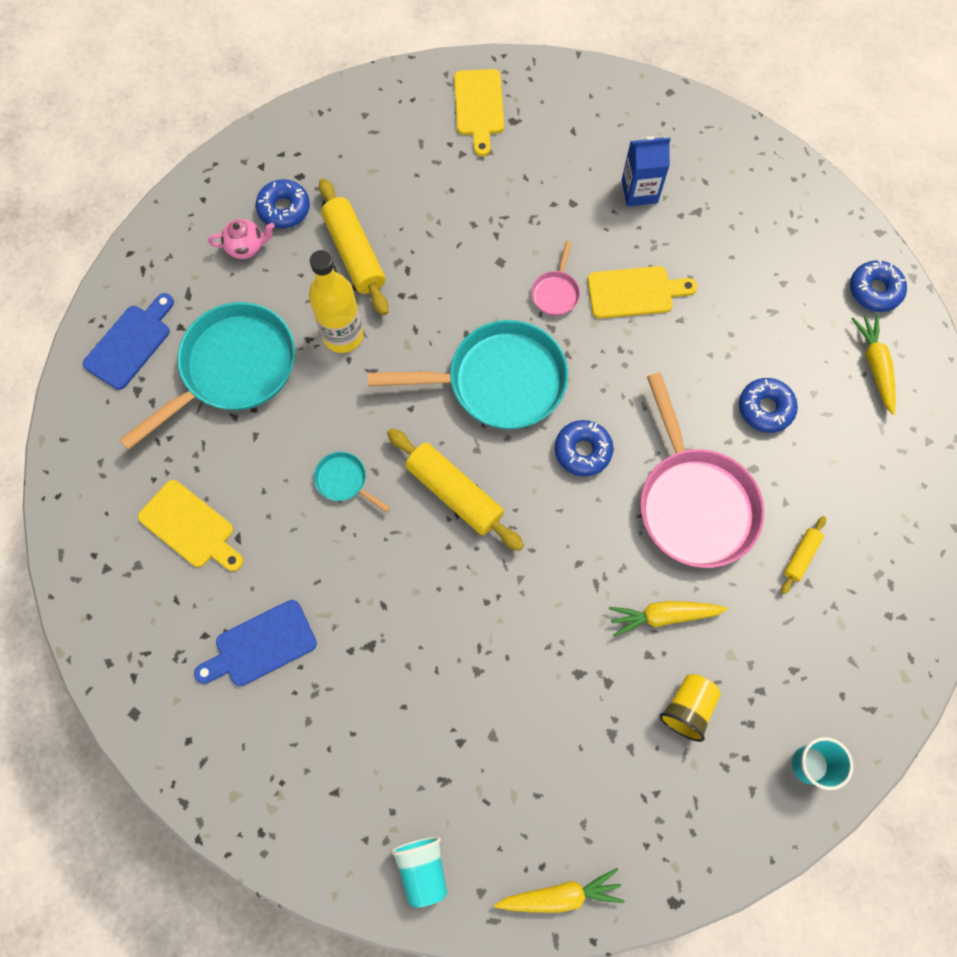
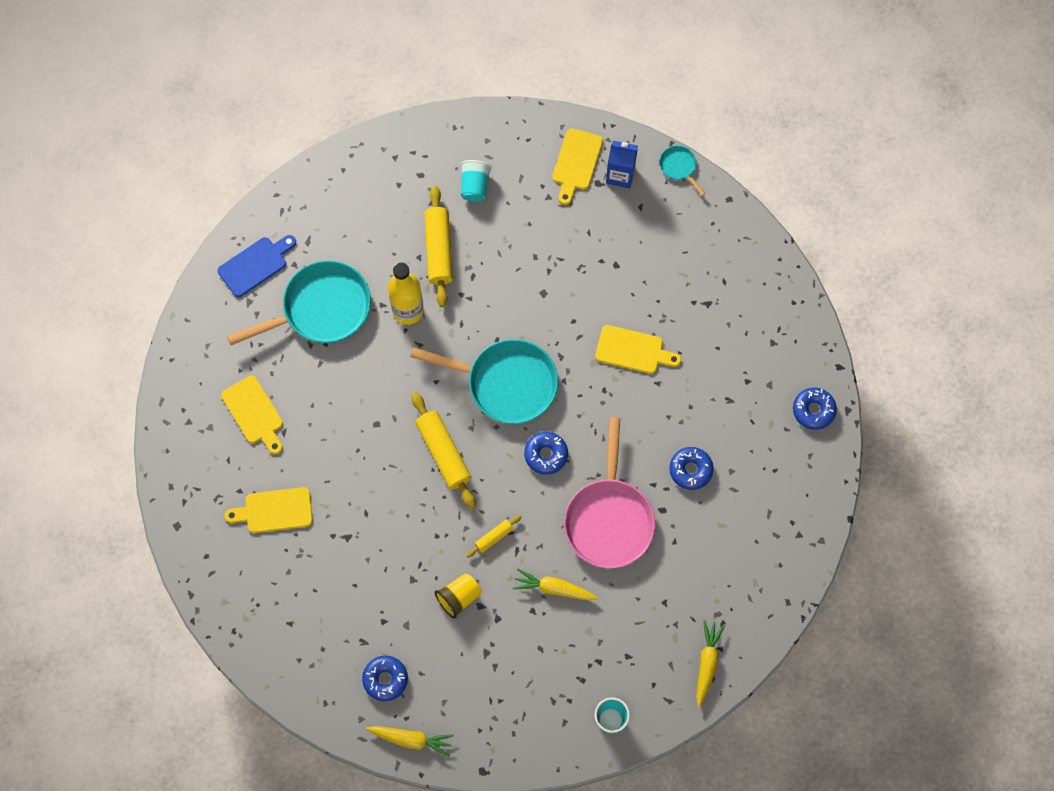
camera: 20 degrees right, 0 degrees up
(246, 247) = (362, 218): pink teapot -> none
(260, 645) = (274, 511): blue cutting board -> yellow cutting board
(284, 209) = (400, 197): blue donut -> blue donut (385, 679)
(344, 481) = (370, 417): turquoise pan -> turquoise pan (679, 167)
(422, 869) = (329, 691): turquoise cup -> turquoise cup (475, 186)
(556, 292) = (574, 331): pink pan -> none
(639, 191) = (670, 273): blue carton -> blue carton (620, 175)
(687, 708) = (544, 655): yellow cup -> yellow cup (459, 597)
(801, 556) = (668, 582): yellow rolling pin -> yellow rolling pin (494, 537)
(875, 366) = (786, 467): yellow carrot -> yellow carrot (707, 663)

